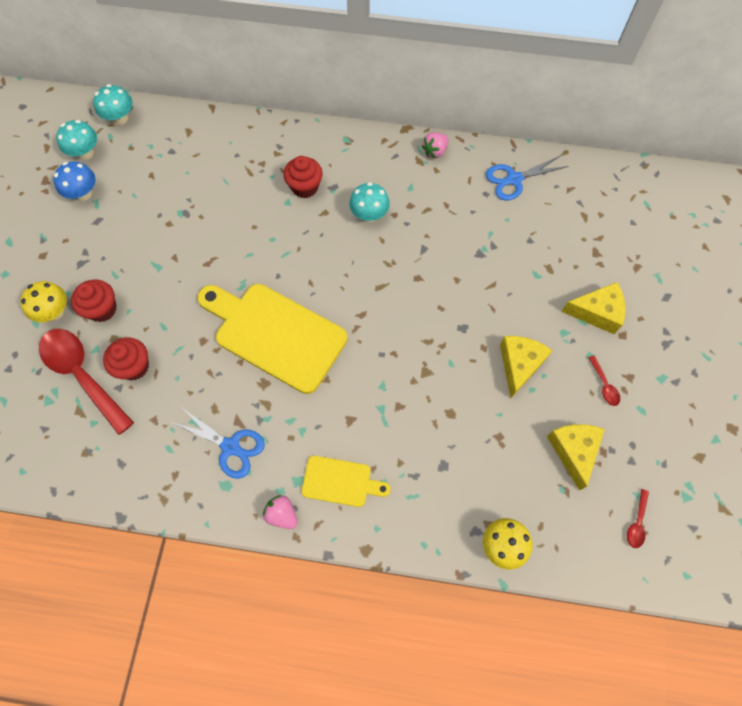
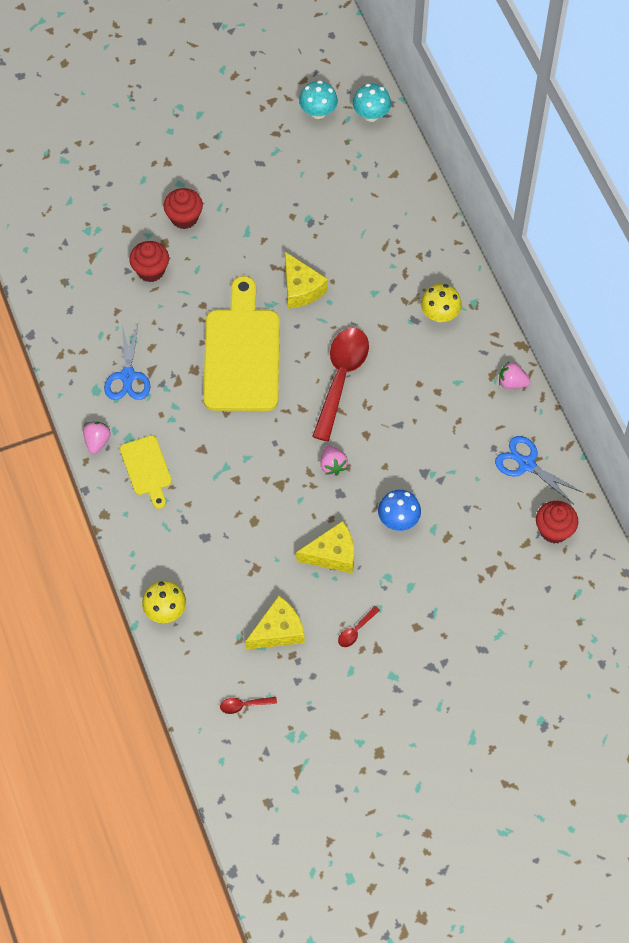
camera: 60 degrees right, 5 degrees down
(54, 311) = (161, 186): yellow mushroom -> yellow mushroom (439, 314)
(82, 375) = (122, 240): red spoon -> red spoon (341, 378)
(83, 193) = (278, 136): blue mushroom -> blue mushroom (398, 520)
(305, 187) = (399, 298): red cupcake -> red cupcake (554, 530)
(369, 215) = (405, 363): turquoise mushroom -> none
(432, 319) = (332, 465): none -> pink strawberry
(596, 312) = (426, 595): yellow cheese -> yellow cheese (301, 288)

